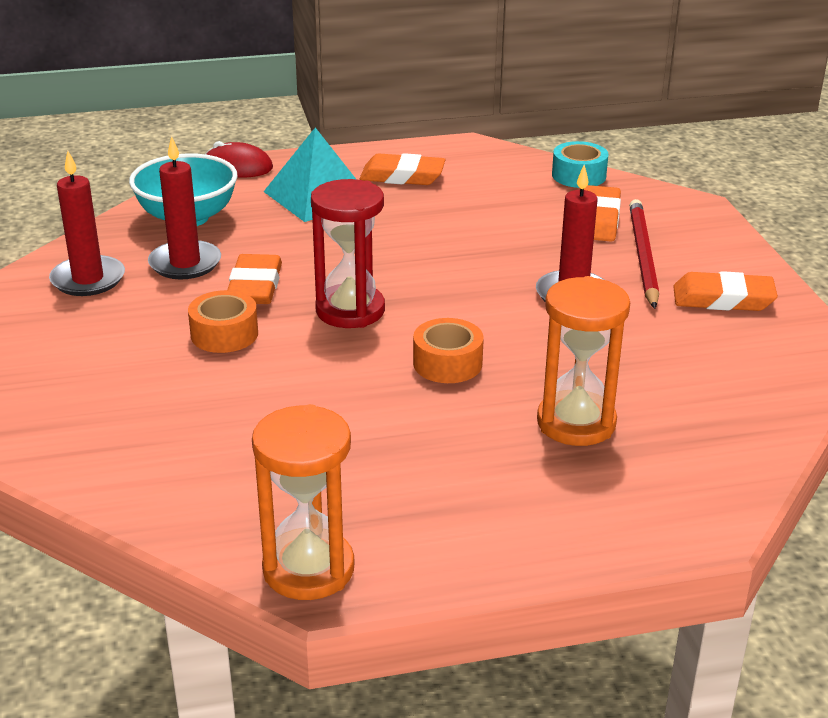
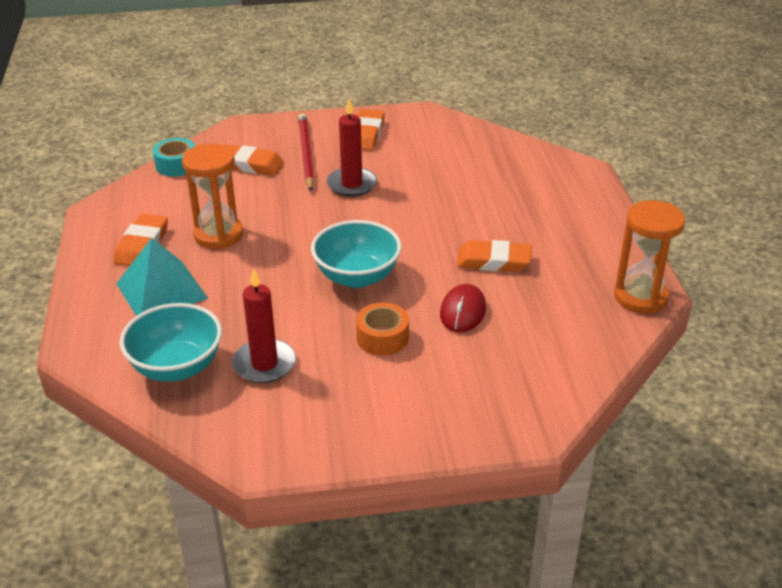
camera: 85 degrees left, 5 degrees up
(88, 279) = (279, 423): red candle -> none
(238, 167) = (80, 339): red mouse -> red mouse (463, 311)
(255, 286) = (312, 323): orange eraser -> orange eraser (493, 261)
(350, 310) = (357, 277): red hourglass -> turquoise bowl
(447, 363) = (430, 238): orange tape -> none
(576, 423) = (496, 197): orange hourglass -> orange hourglass (218, 235)
(642, 256) = (306, 154): red pencil -> red pencil turned 75 degrees clockwise

